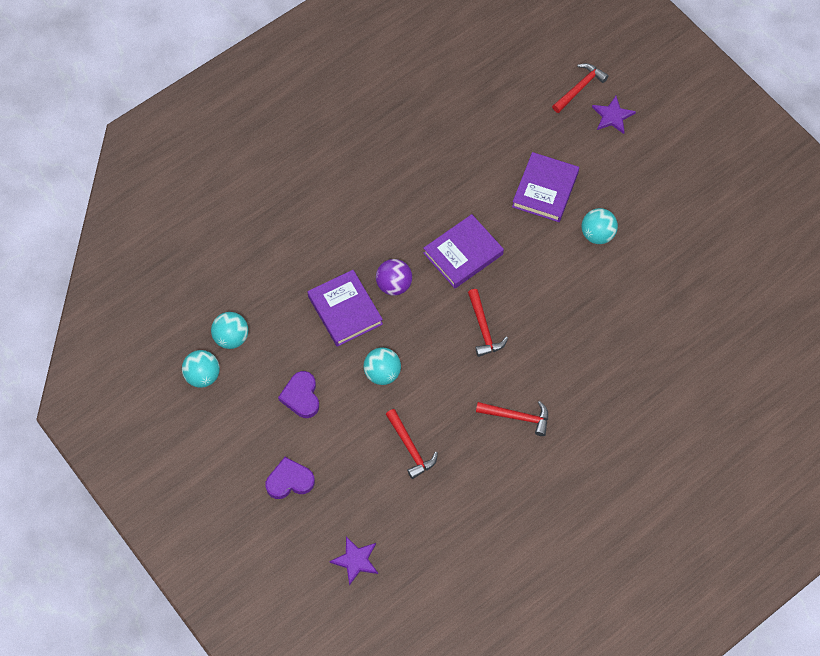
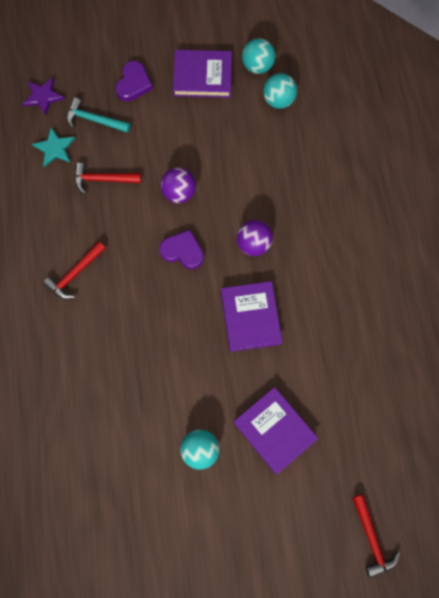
camera: 120 degrees right, 10 degrees up
(301, 396) = (197, 124): purple heart -> purple heart (183, 251)
(345, 310) = (253, 194): purple book -> purple book (202, 76)
(352, 494) = (94, 120): none -> turquoise hammer
(382, 373) = (179, 192): turquoise ball -> purple ball
(405, 513) = (55, 148): none -> turquoise star
(483, 328) = (169, 293): red hammer -> none
(612, 116) = (321, 551): purple star -> none

